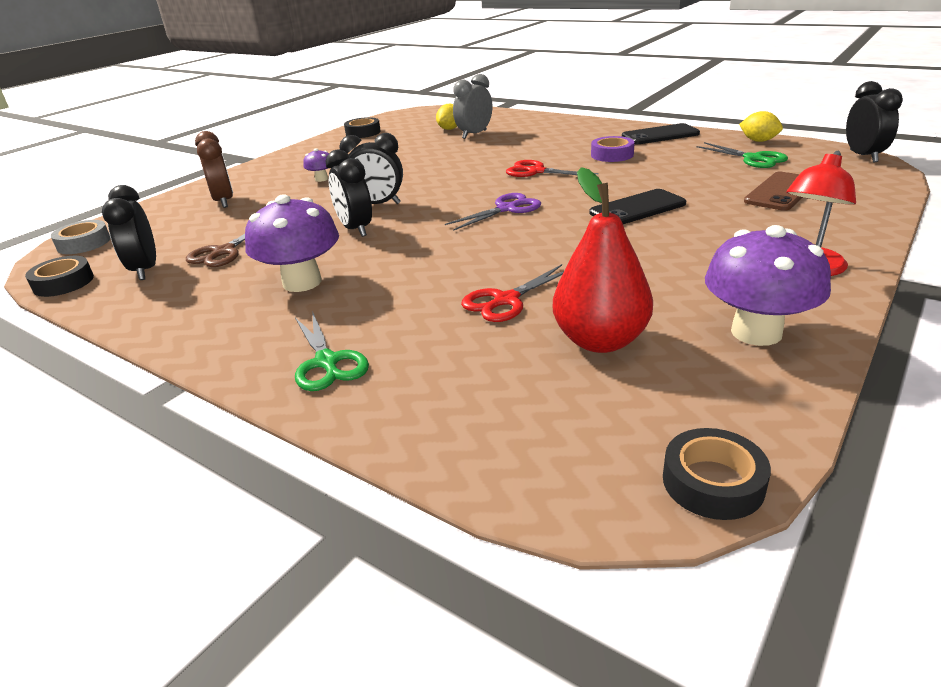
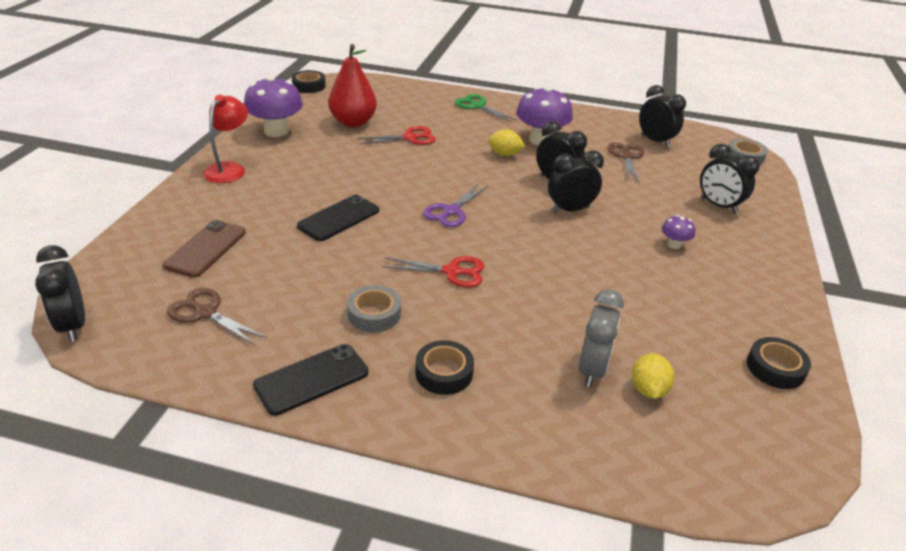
camera: 155 degrees right, 5 degrees up
(63, 283) = (689, 130): black tape -> black tape (444, 373)
(224, 201) = (718, 206): brown clock -> black clock
(506, 300) = (410, 138): red scissors -> red scissors turned 45 degrees clockwise
(612, 155) = (374, 314): purple tape -> grey tape
(753, 159) = (205, 313): green scissors -> brown scissors
(758, 141) = (177, 365): yellow lemon -> yellow lemon (505, 154)

